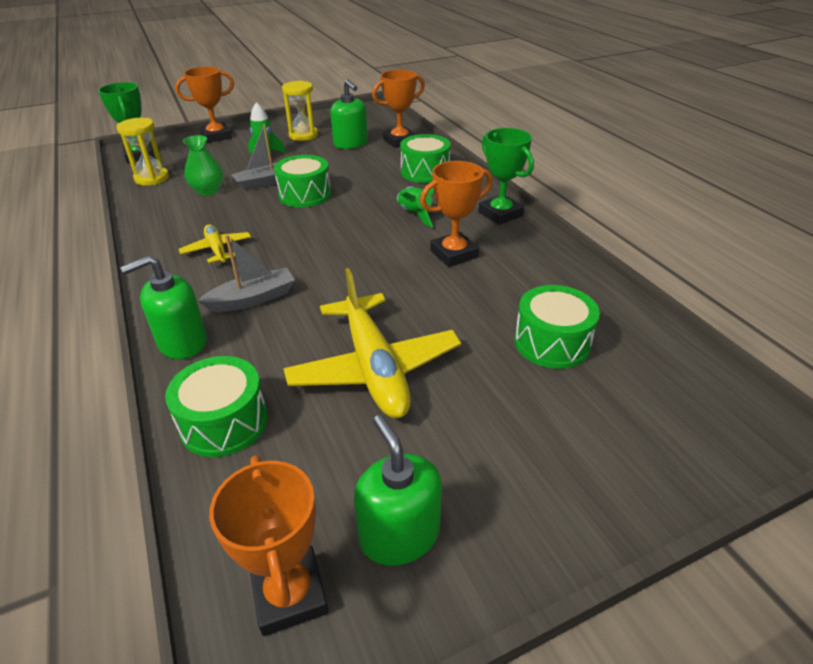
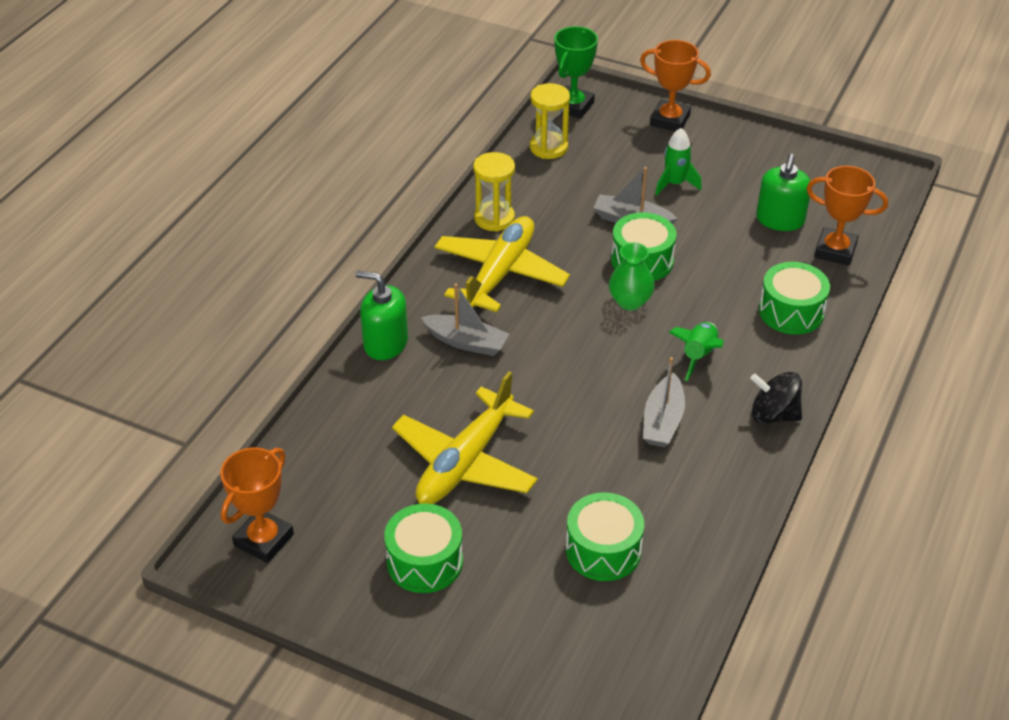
camera: 50 degrees right, 5 degrees up
(208, 191) = (572, 197): green vase -> green vase (630, 301)
(217, 250) = (500, 274): yellow plane -> yellow plane, size x1.92
(224, 422) = (342, 422): green drum -> green drum (425, 561)
(303, 135) = (752, 174): yellow hourglass -> yellow hourglass (494, 218)
(399, 534) = (341, 563): green soap dispenser -> none
(454, 254) = (663, 421): orange trophy -> grey boat
(500, 214) = (773, 415): green trophy -> black spinning top

